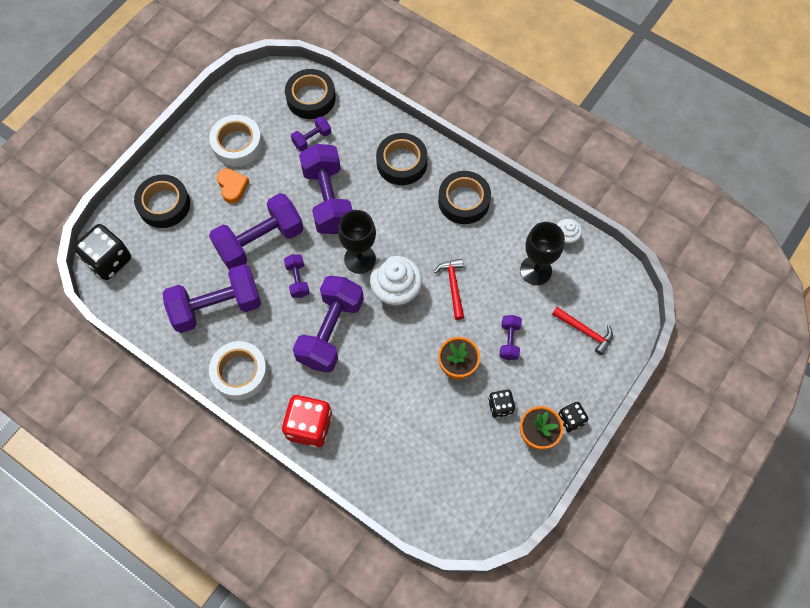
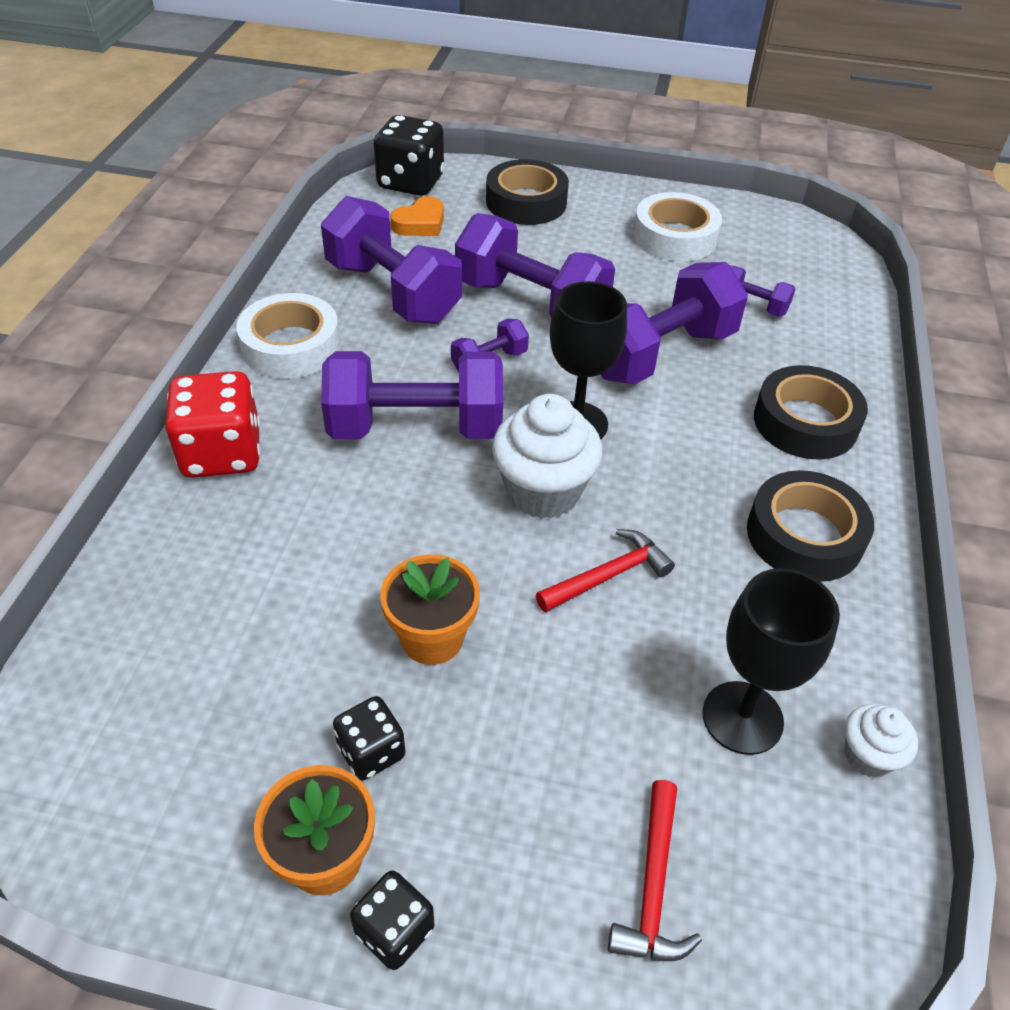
camera: 65 degrees right, 20 degrees down
(232, 187) = (602, 252): orange heart -> orange heart (420, 223)
(311, 98) = (821, 284): black tape -> none
(509, 341) = (540, 718): purple dumbbell -> none

